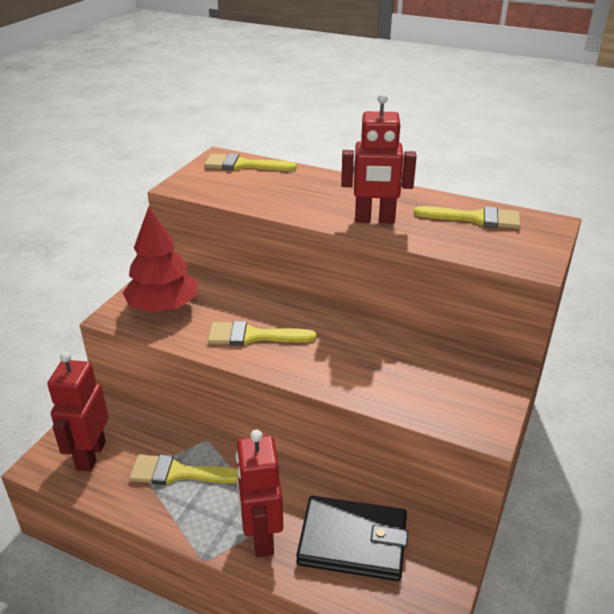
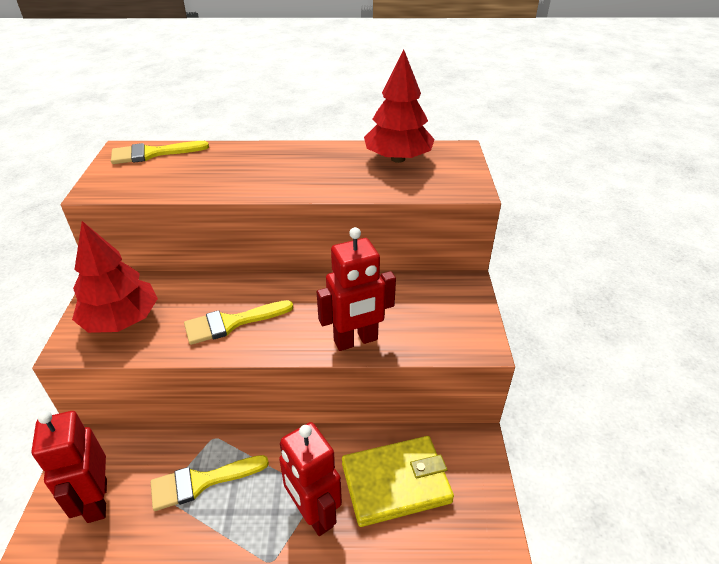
camera: 25 degrees left, 5 degrees up
(353, 541) = (396, 482): black wallet -> yellow wallet
(374, 220) = (312, 180): red robot -> red robot (356, 341)
(475, 218) = (398, 159): yellow brush -> red tree

